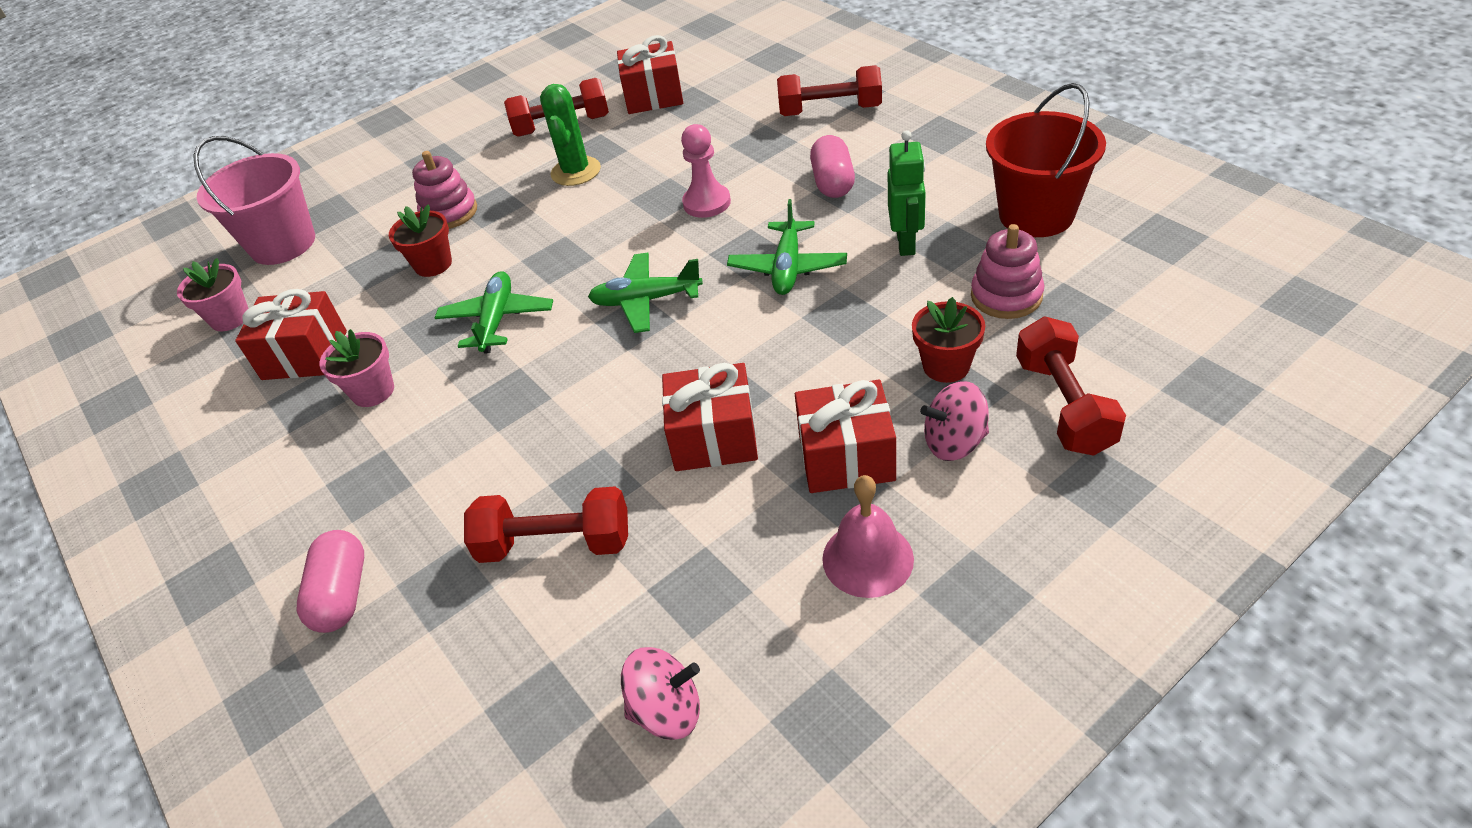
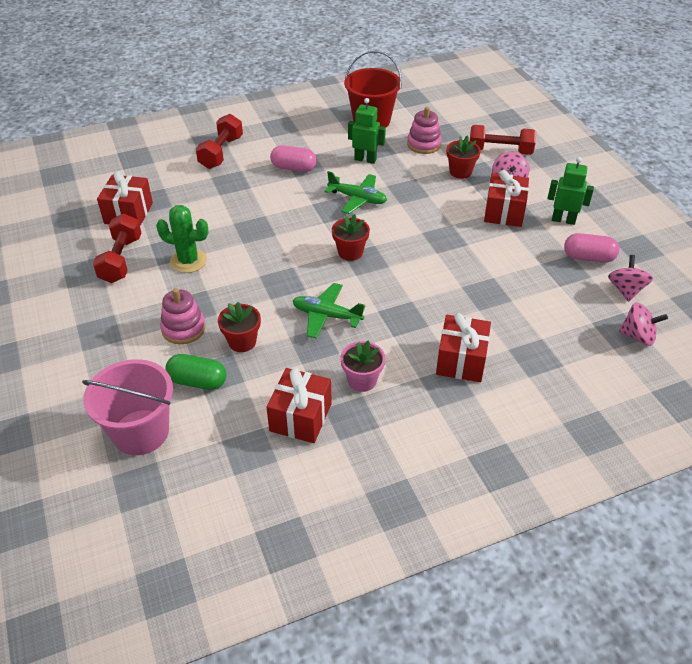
camera: 80 degrees left, 0 degrees up
(230, 318) = (222, 466): pink flower pot -> none
(342, 594) = (528, 400): pink capsule -> pink capsule (588, 257)
(361, 255) = (197, 381): none -> green capsule
(525, 750) = (637, 336): none -> pink spinning top
(555, 544) = (522, 312): red dumbbell -> none
(646, 300) = (350, 252): green plane -> red flower pot
(706, 203) = (274, 214): pink pawn -> none
(714, 438) = (473, 248): red gift -> red gift (461, 360)
(867, 558) = (563, 220): pink bell -> green robot

